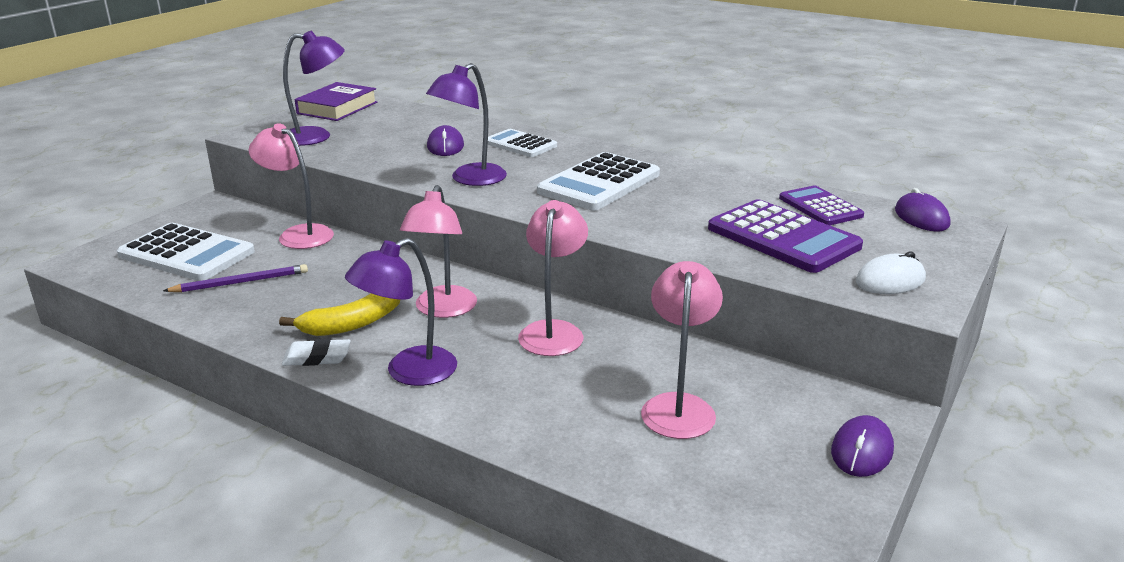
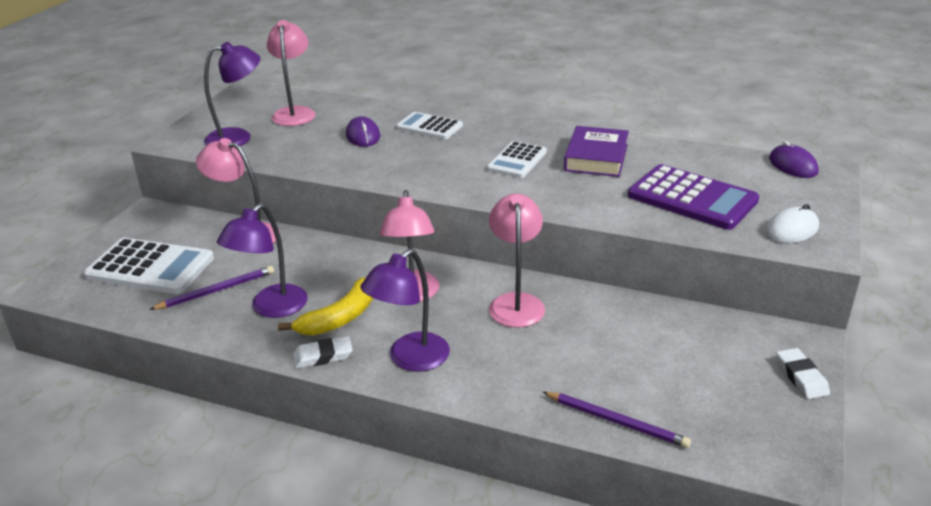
camera: 10 degrees left, 5 degrees up
(337, 108) = (241, 103): purple book -> purple book (596, 157)
(470, 179) = (402, 169): purple lamp -> purple lamp (271, 308)
(599, 183) = (517, 160): white calculator -> white calculator, size x0.62
(613, 467) = (616, 421): none -> purple pencil
(678, 406) = (646, 358): pink lamp -> pink lamp (295, 113)
(820, 207) = (709, 164): purple calculator -> none
(862, 451) = (801, 377): purple mouse -> white eraser

